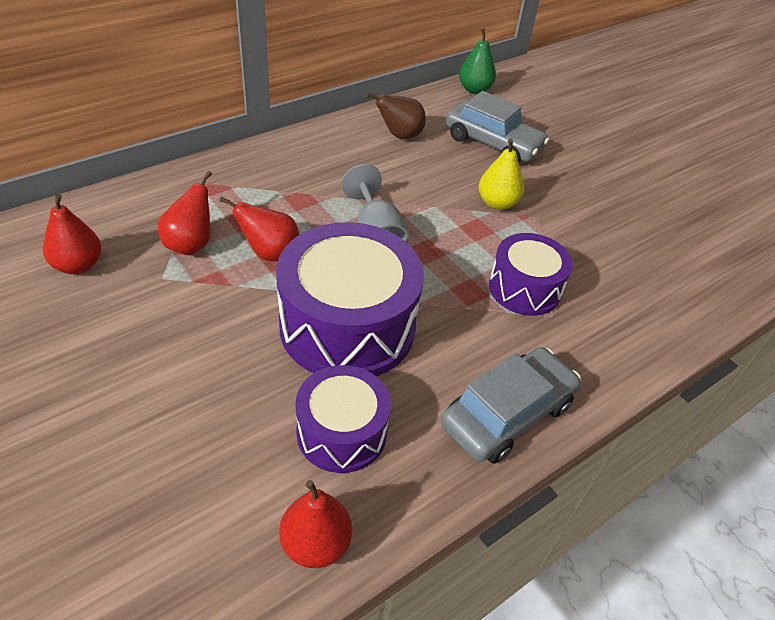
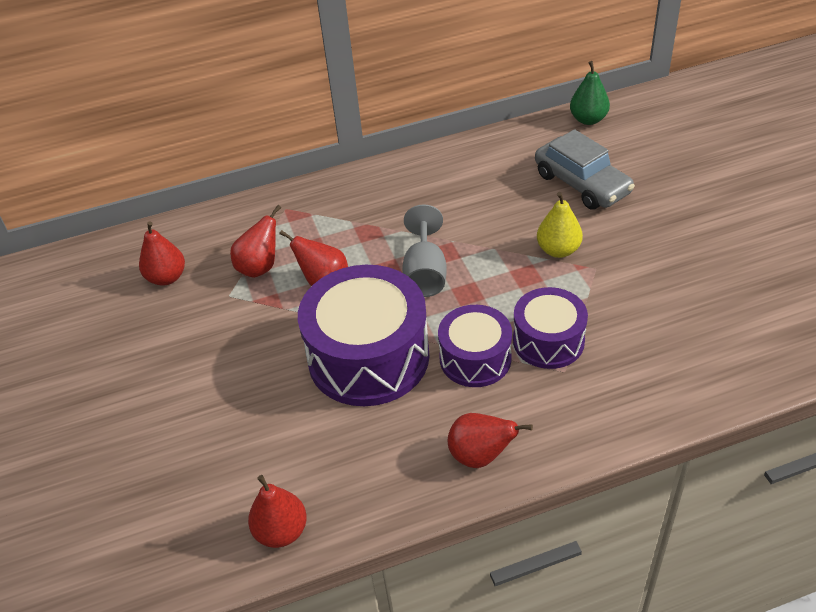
camera: 25 degrees right, 0 degrees up
(341, 432) = (331, 448): purple drum -> purple drum (475, 358)
(399, 135) = (487, 169): brown pear -> none
(507, 414) = (480, 455): grey car -> red pear

